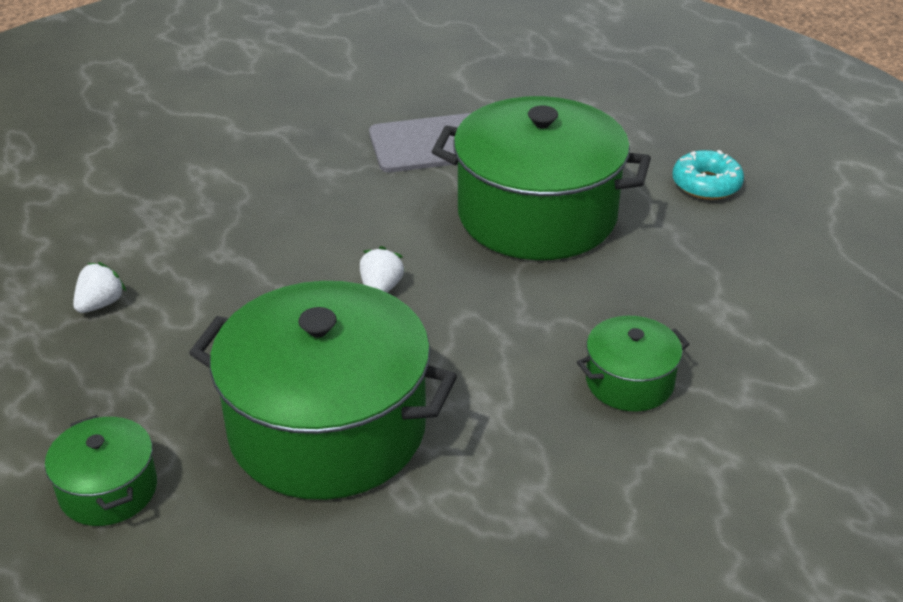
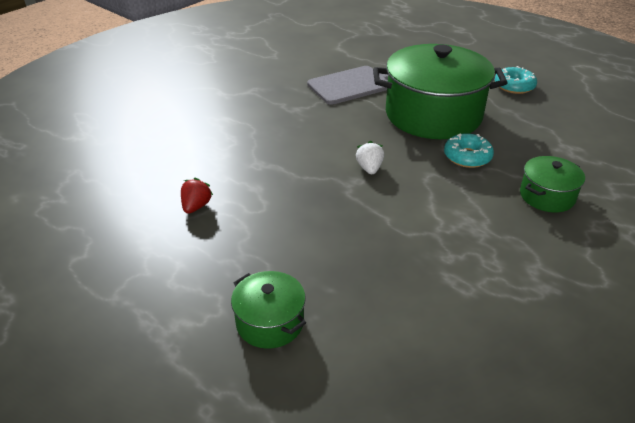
camera: 15 degrees left, 0 degrees up
(100, 304) = (196, 206): white strawberry -> red strawberry
(327, 428) = (389, 255): green pot -> none
(545, 295) = (467, 157): none -> turquoise donut

